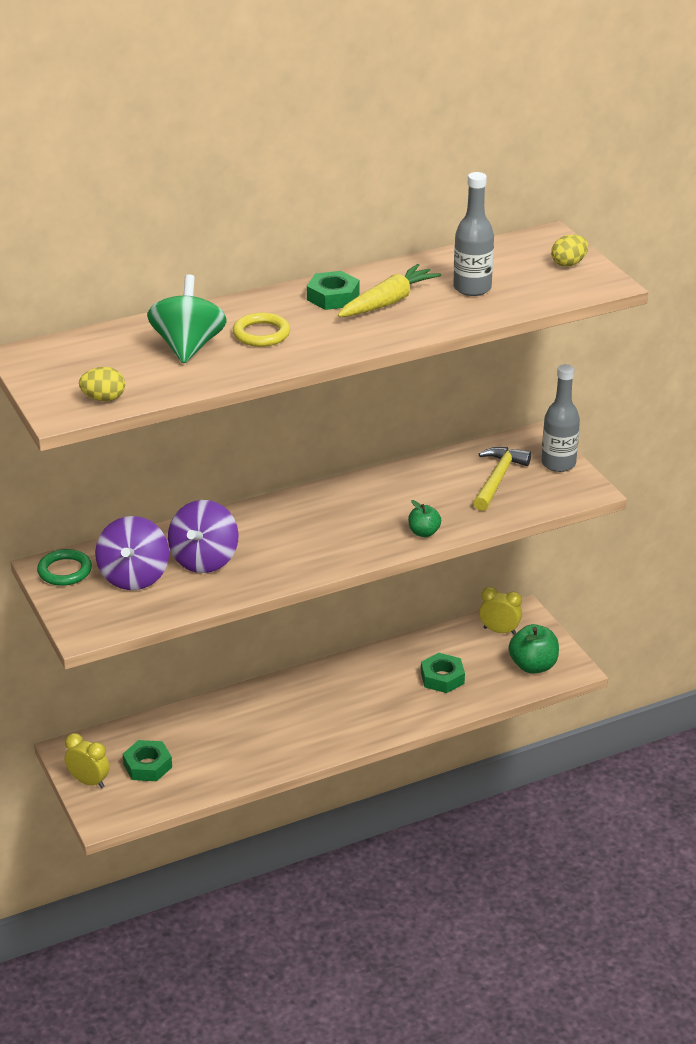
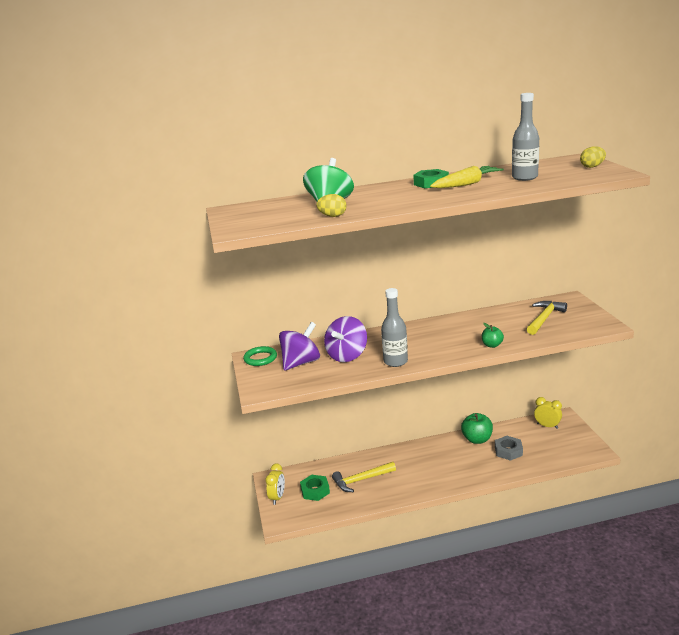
camera: 15 degrees right, 10 degrees down
(89, 782) = (277, 498): yellow clock -> yellow clock turned 60 degrees clockwise
(103, 398) = (264, 225): yellow egg -> yellow egg (332, 216)
(134, 577) = (301, 363): purple spinning top -> purple spinning top turned 150 degrees counterclockwise
(218, 742) = (361, 480): none -> yellow hammer
(261, 334) = (379, 198): yellow ring -> none
(442, 678) = (508, 451): green nut -> grey nut
(533, 666) = (569, 447): green apple -> green apple (477, 439)
(558, 464) = (585, 311): grey bottle -> grey bottle (395, 361)

